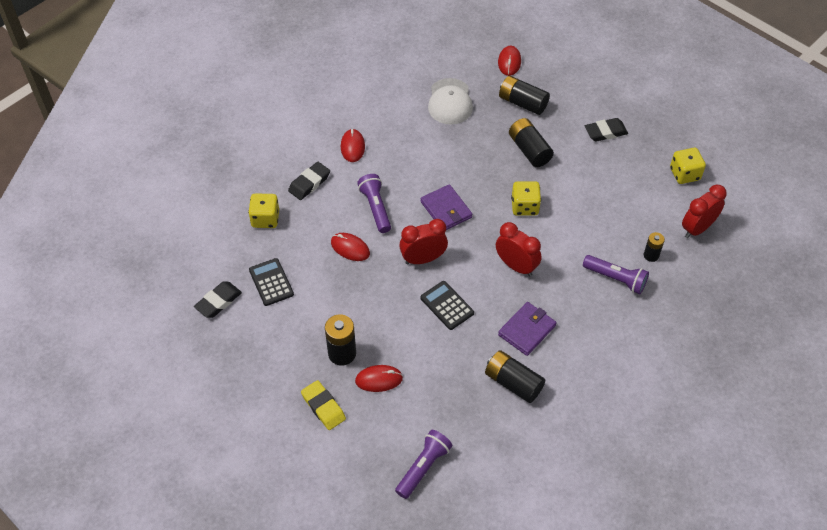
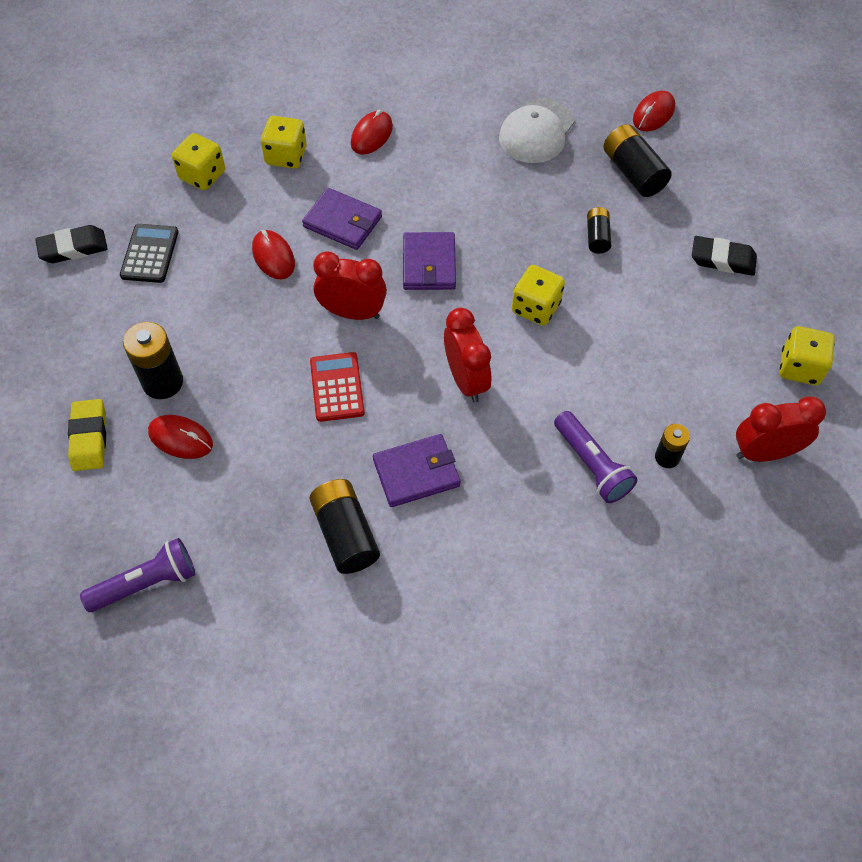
camera: 30 degrees right, 5 degrees up
(309, 183) = (286, 156): black eraser -> yellow dice
(376, 208) = (342, 222): purple flashlight -> purple wallet
(447, 305) = (337, 387): black calculator -> red calculator
(529, 150) = (597, 237): black battery -> black battery, size x0.59

